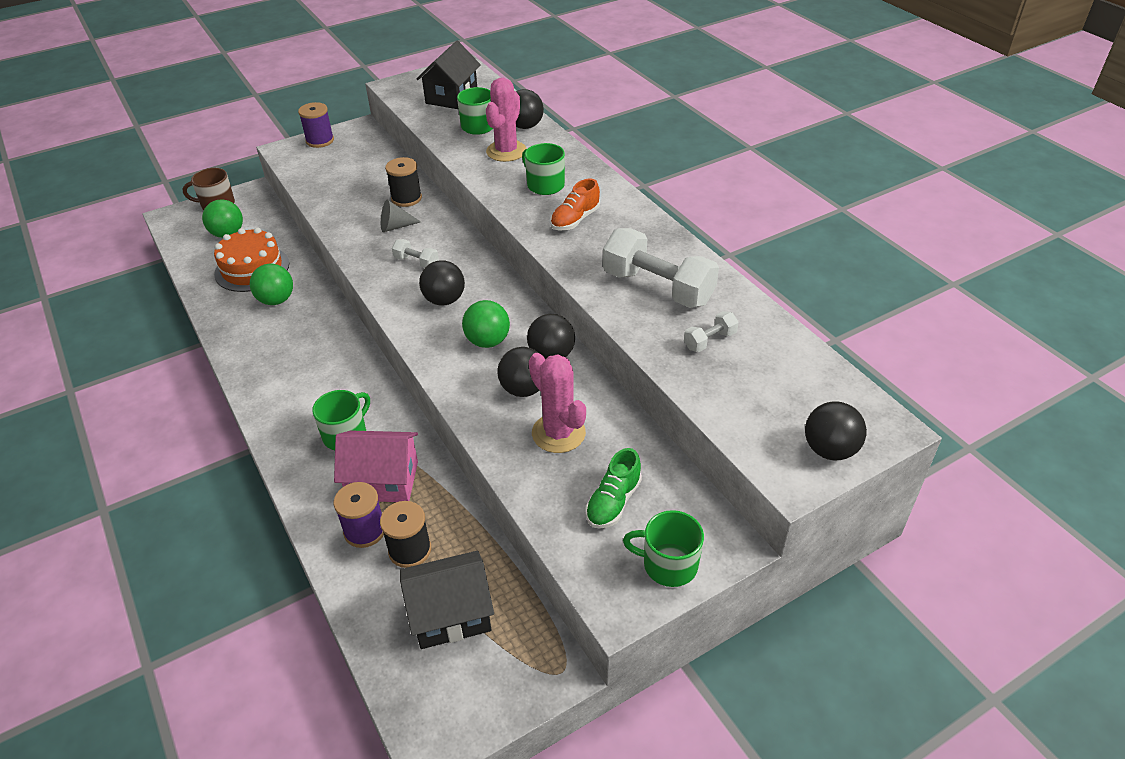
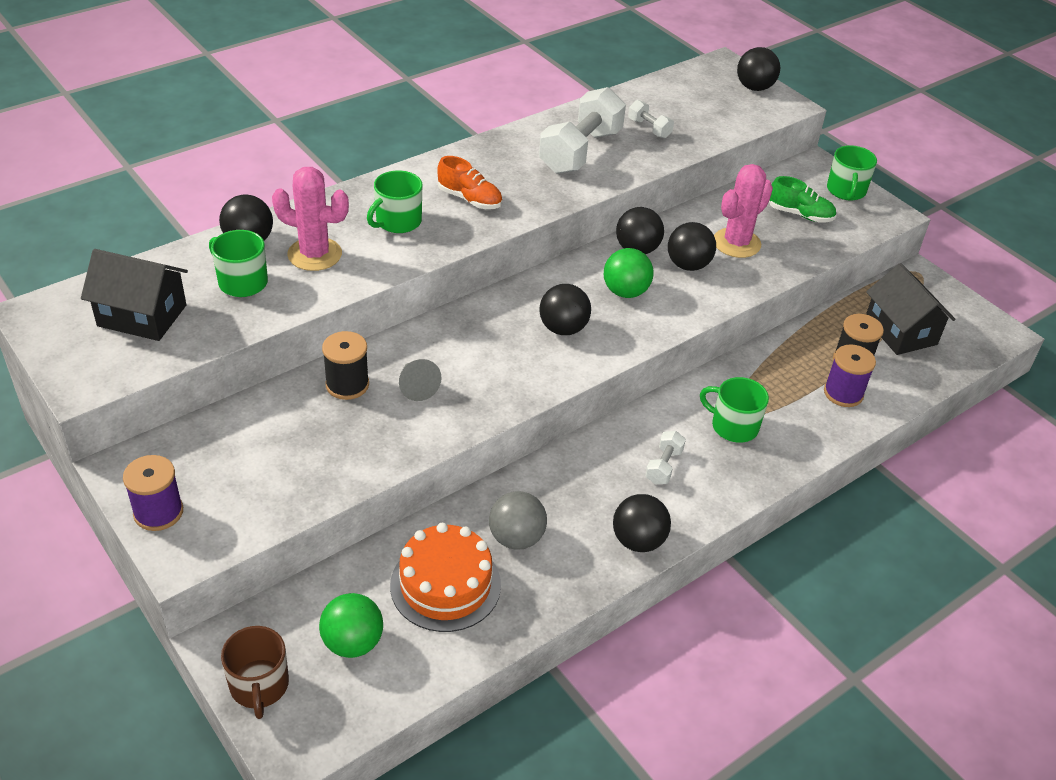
camera: 100 degrees left, 0 degrees up
(247, 360) = (638, 541): none -> black ball
(276, 300) = (516, 538): green ball -> grey ball
(383, 481) = (783, 389): pink house -> none
(416, 262) = (493, 359): white dumbbell -> white dumbbell (663, 466)

